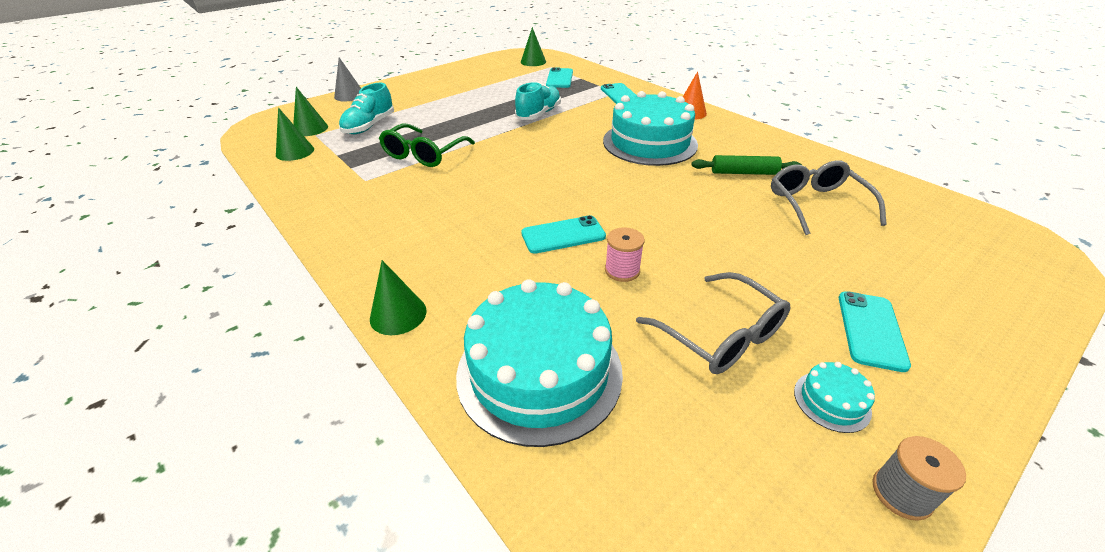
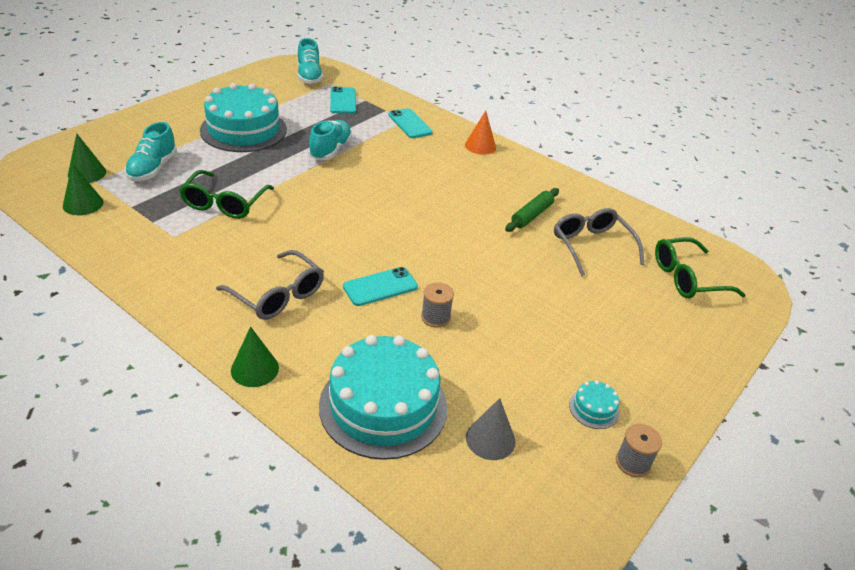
camera: 15 degrees left, 0 degrees up
(349, 95) = (113, 126): grey cone -> grey cone (490, 439)
(533, 62) = (309, 76): green cone -> turquoise shoe
(622, 270) = (435, 317): pink spool -> grey spool
(649, 143) = (445, 183): turquoise cake -> turquoise cake (243, 130)
(719, 334) = (516, 366): grey glasses -> grey glasses (277, 295)
(744, 173) = (531, 215): green rolling pin -> green rolling pin turned 45 degrees counterclockwise
(871, 330) = (625, 354): turquoise phone -> none
(947, 243) = (688, 278): none -> green glasses

